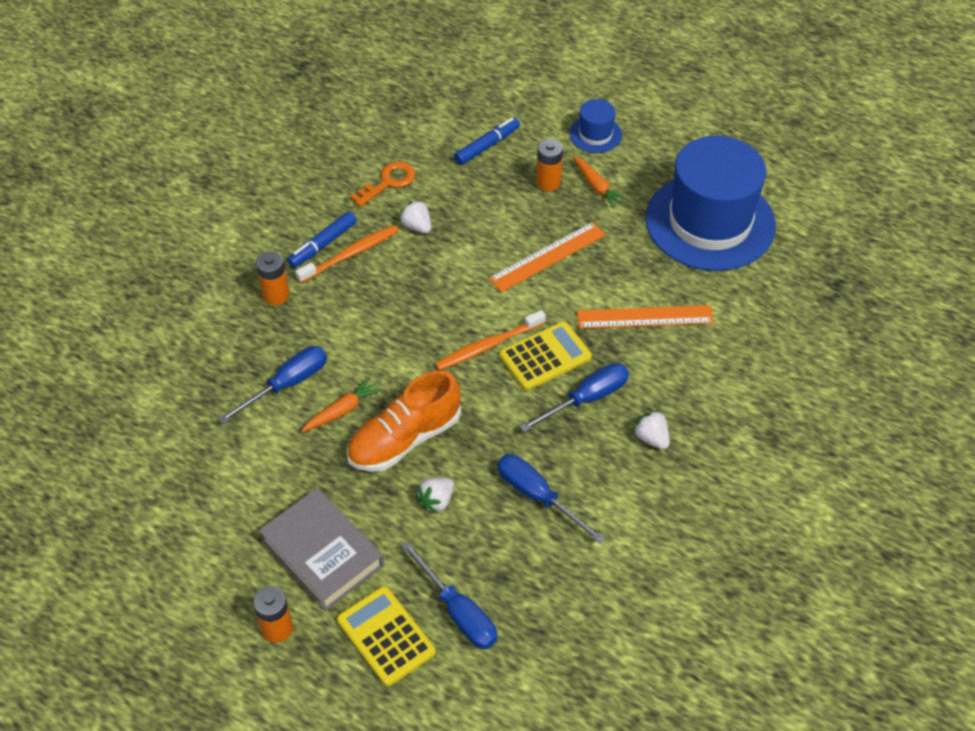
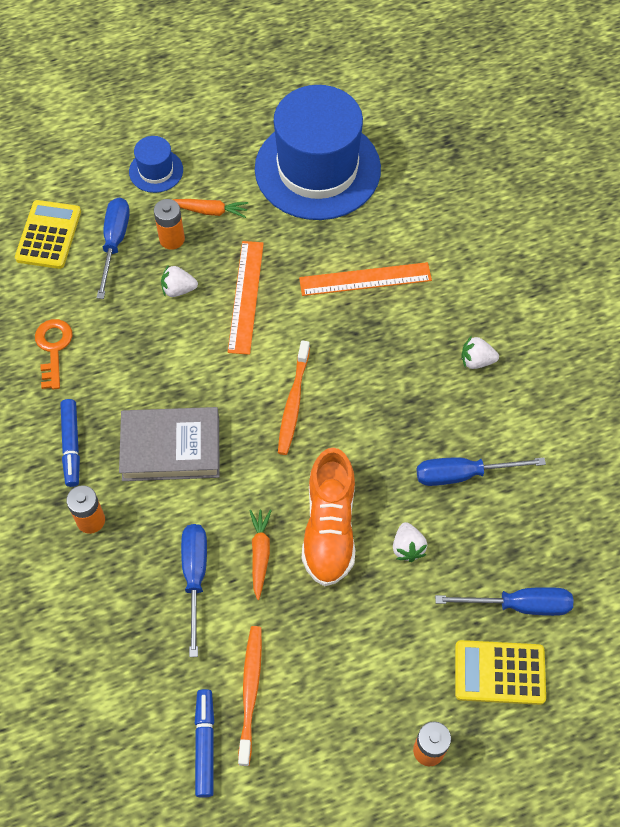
camera: 50 degrees left, 10 degrees up
(322, 553) = (386, 667): grey book -> grey book (171, 448)
(351, 254) = (103, 432): orange toothbrush -> orange toothbrush (250, 691)
(417, 226) = (123, 363): white strawberry -> white strawberry (178, 289)
(487, 146) = (89, 251): blue marker -> blue marker (205, 744)
(545, 356) = (340, 372): yellow calculator -> yellow calculator (48, 235)
(586, 399) = (404, 375): blue screwdriver -> blue screwdriver (115, 243)
(645, 317) = (365, 279): orange ruler -> orange ruler turned 45 degrees clockwise

